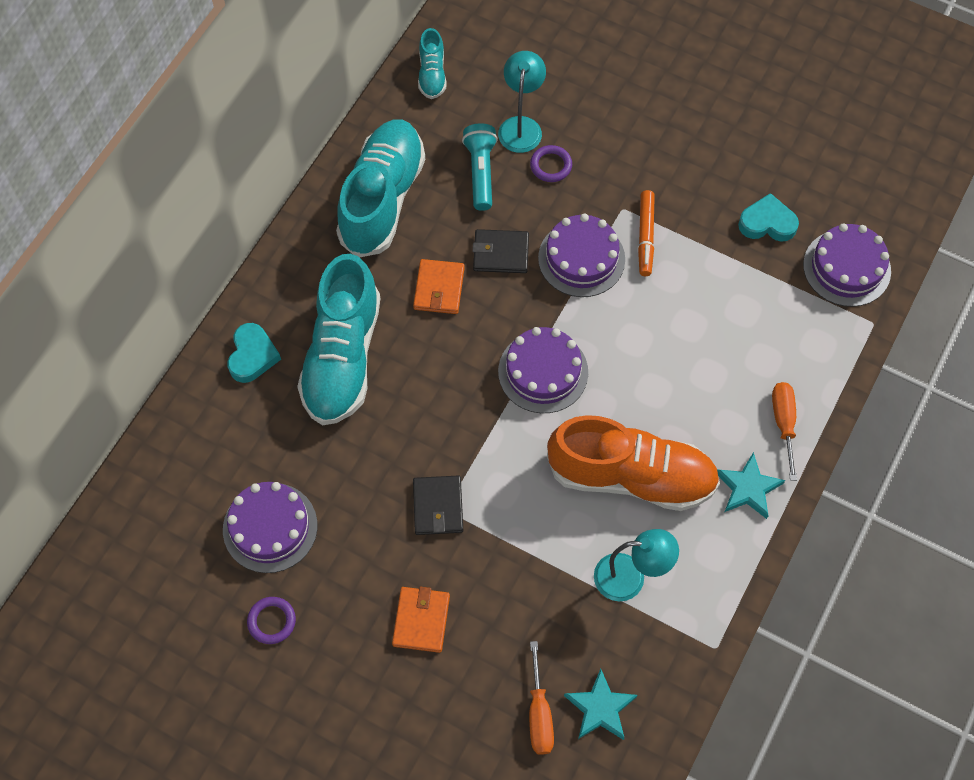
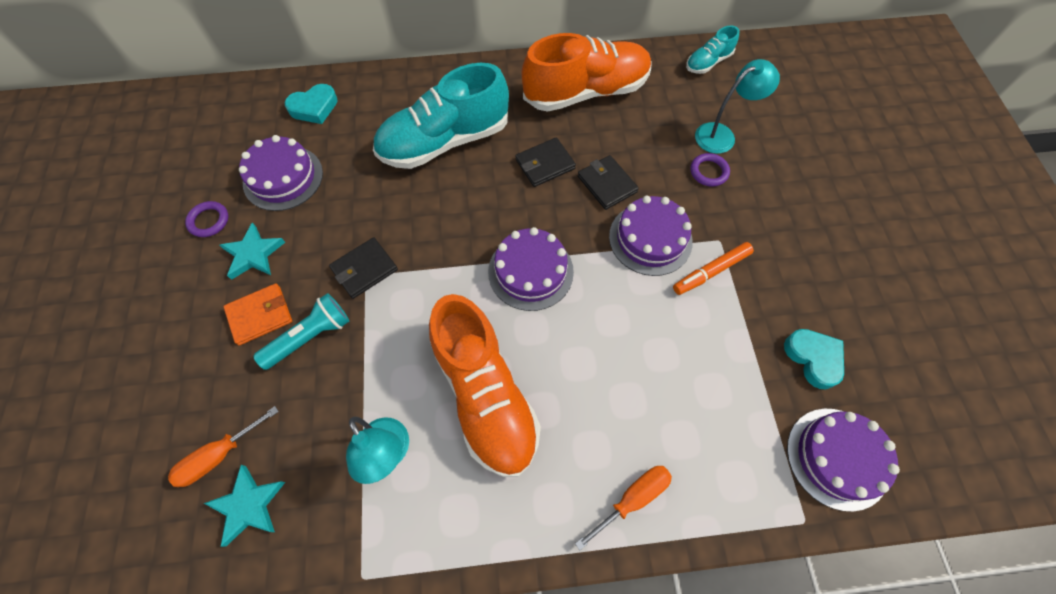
camera: 55 degrees right, 0 degrees up
(252, 356) = (408, 94): turquoise heart -> turquoise heart (314, 107)
(382, 199) = (586, 92): turquoise shoe -> orange shoe
(439, 288) = (545, 164): orange wallet -> black wallet
(481, 172) = (660, 133): turquoise flashlight -> turquoise flashlight (310, 337)
(748, 488) = (543, 506): turquoise star -> turquoise star (253, 254)

